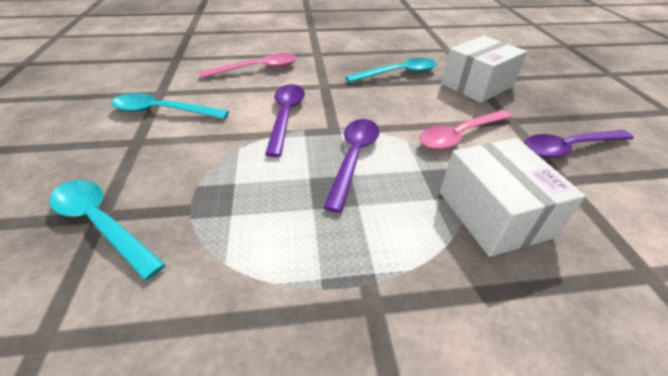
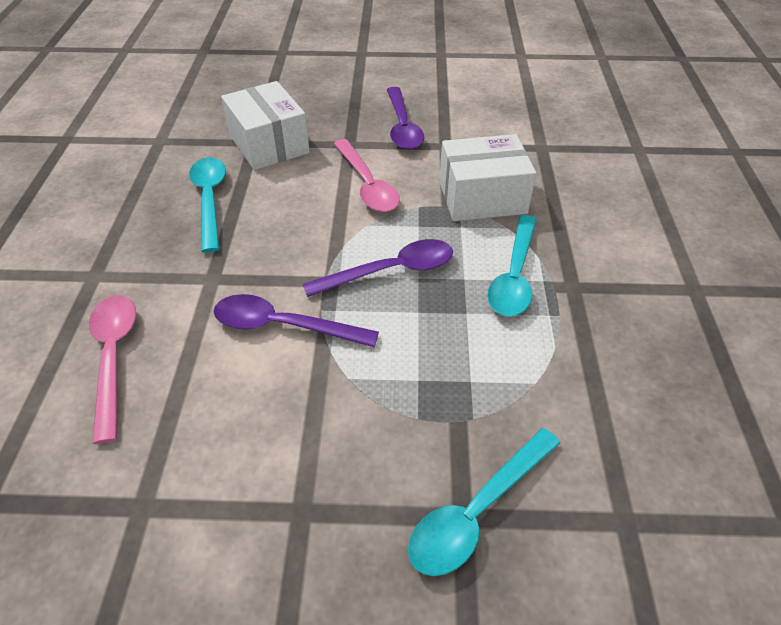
camera: 80 degrees left, 5 degrees up
(163, 111) = (217, 488): turquoise spoon -> turquoise spoon (514, 276)
(354, 158) = (390, 271): purple spoon -> purple spoon turned 135 degrees clockwise

